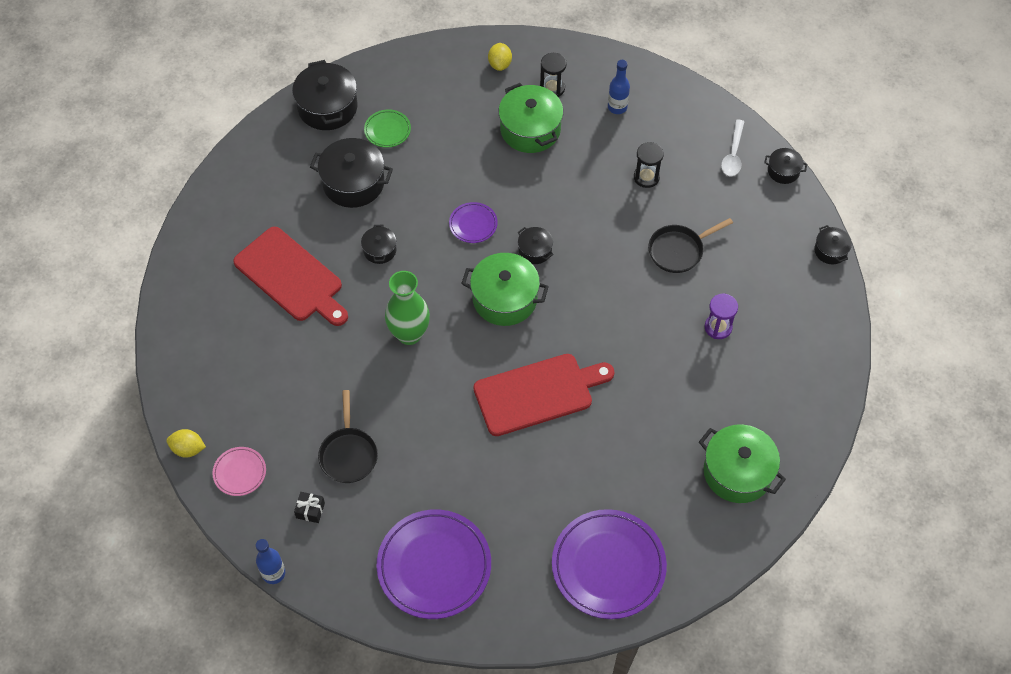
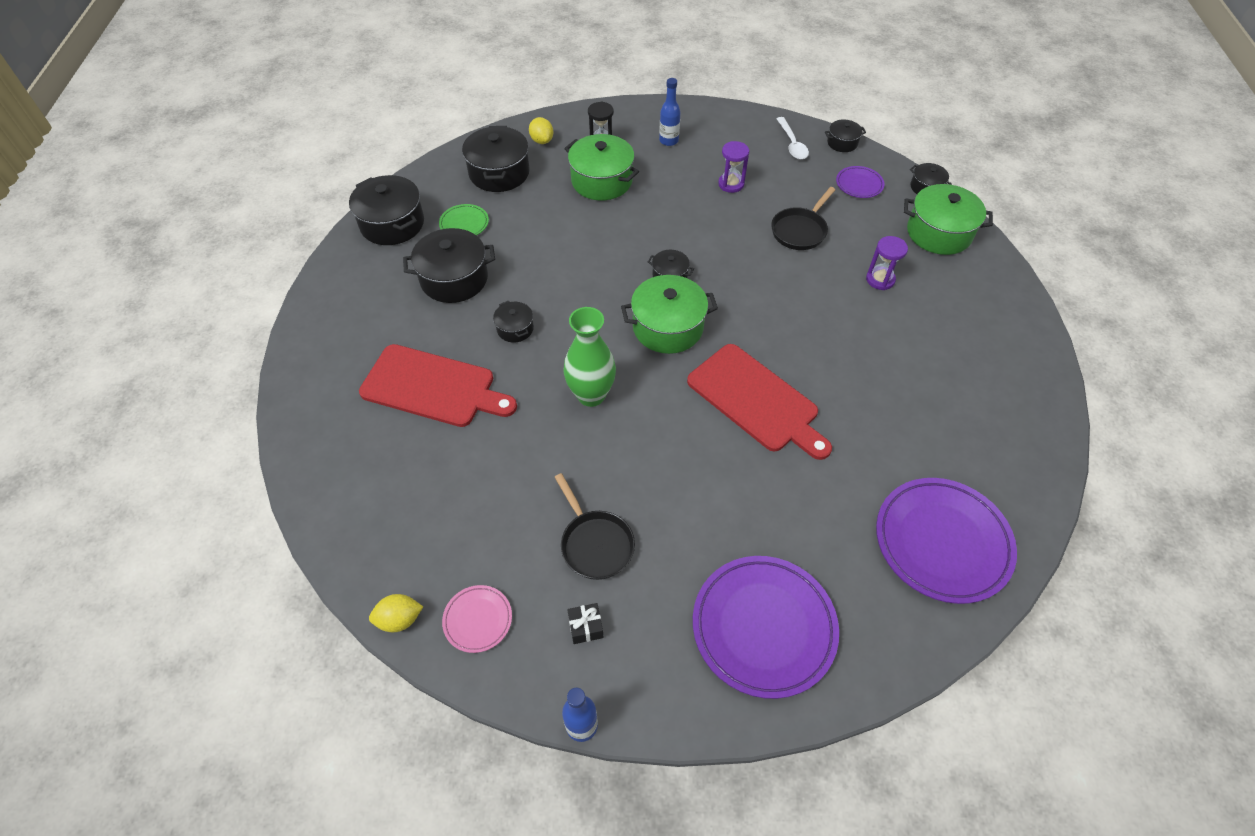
camera: 25 degrees left, 5 degrees down
(443, 86) = (499, 173): none -> black pot
(473, 224) = (596, 274): purple plate -> purple plate (859, 184)
(538, 393) = (756, 400): red cutting board -> red cutting board turned 90 degrees clockwise
(646, 177) = (731, 184): black hourglass -> purple hourglass
(737, 472) = (992, 397): green pot -> green pot (939, 233)

